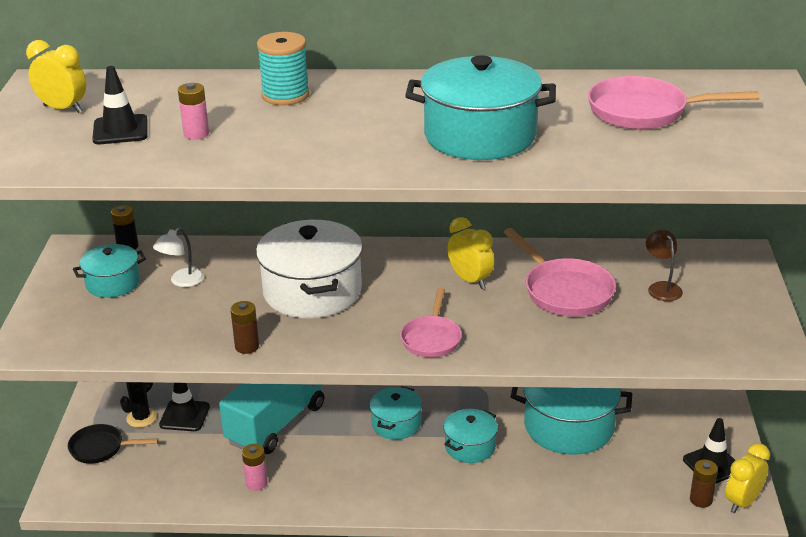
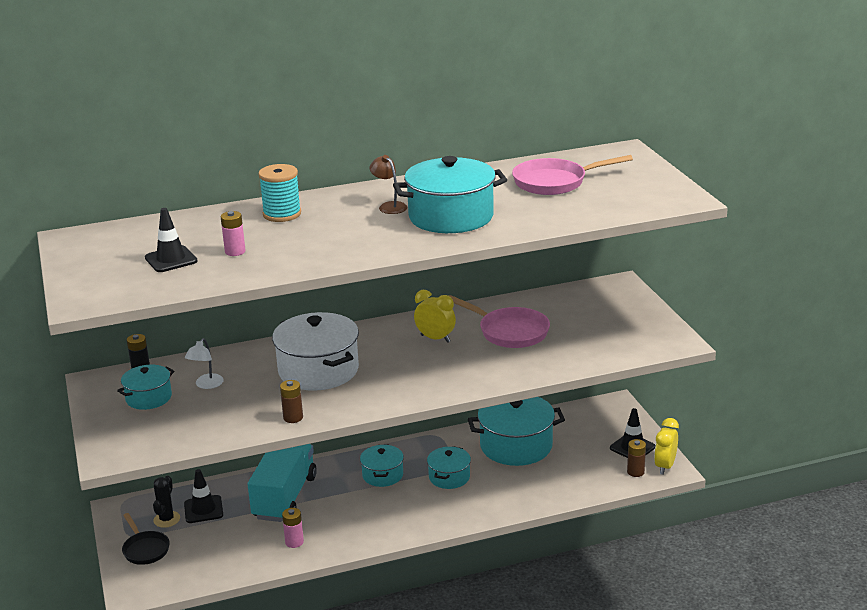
camera: 20 degrees left, 5 degrees down
(63, 109) = (108, 253): yellow clock -> none
(100, 448) = (145, 549): black pan -> black pan turned 105 degrees counterclockwise
(431, 338) = (432, 382): pink pan -> none
(661, 287) = (577, 316): brown lamp -> brown lamp (389, 206)

